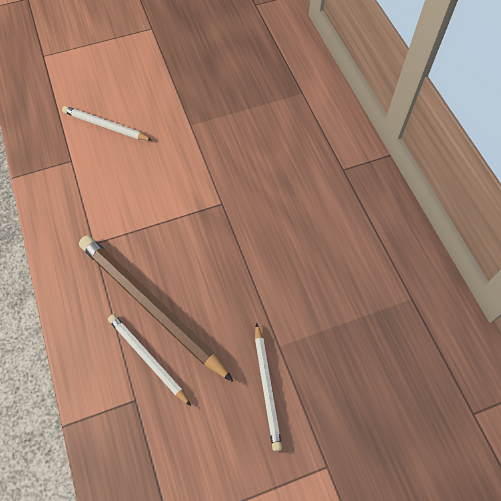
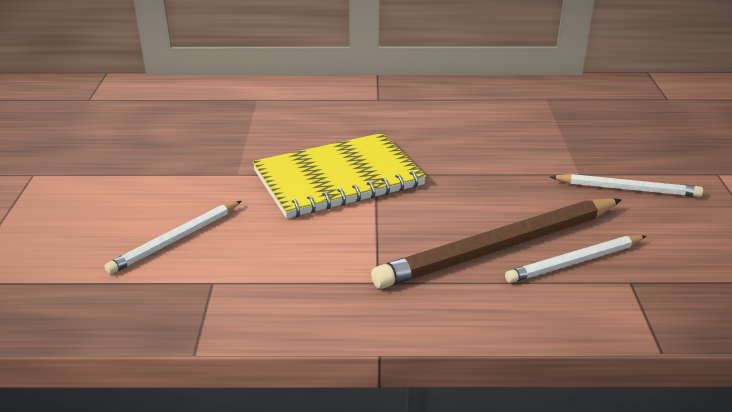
camera: 70 degrees left, 30 degrees down
(205, 183) = (338, 178): none -> yellow notebook

